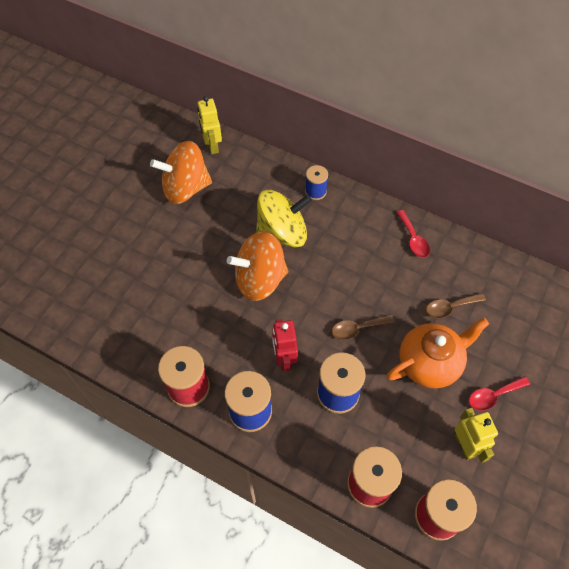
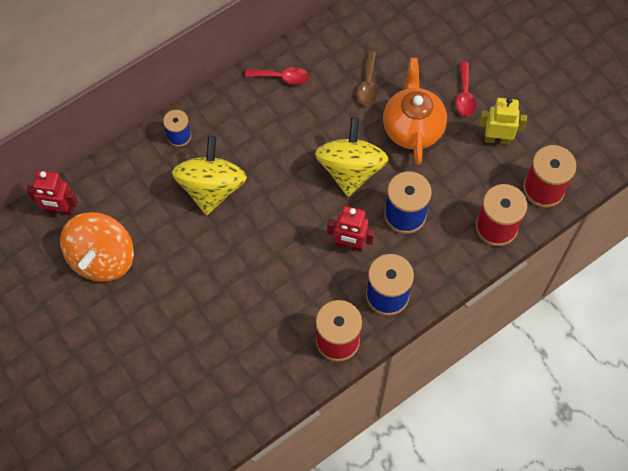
camera: 65 degrees left, 5 degrees up
(212, 146) = (60, 210): yellow robot -> red robot
(259, 279) = (254, 231): orange spinning top -> none
(357, 329) = (350, 170): brown spoon -> yellow spinning top

